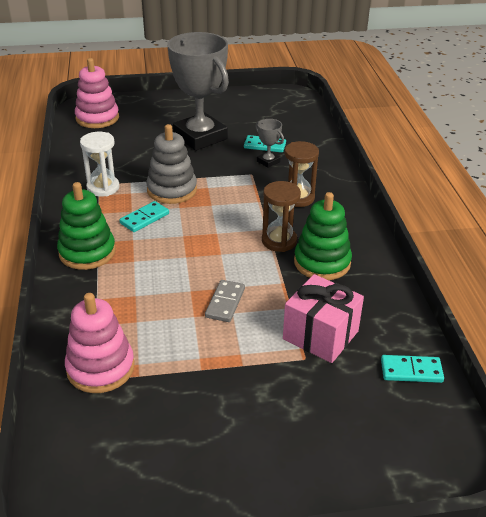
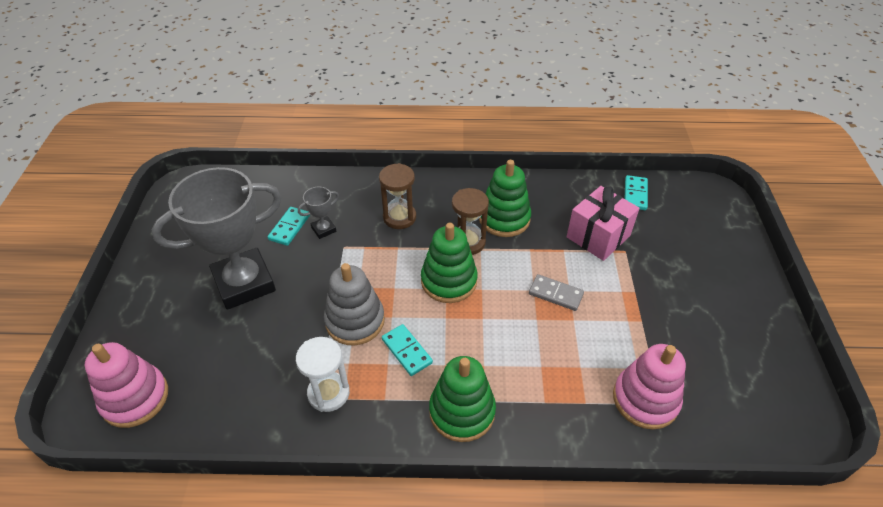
camera: 80 degrees left, 10 degrees up
(226, 233) = (449, 281): none -> green stacking toy

